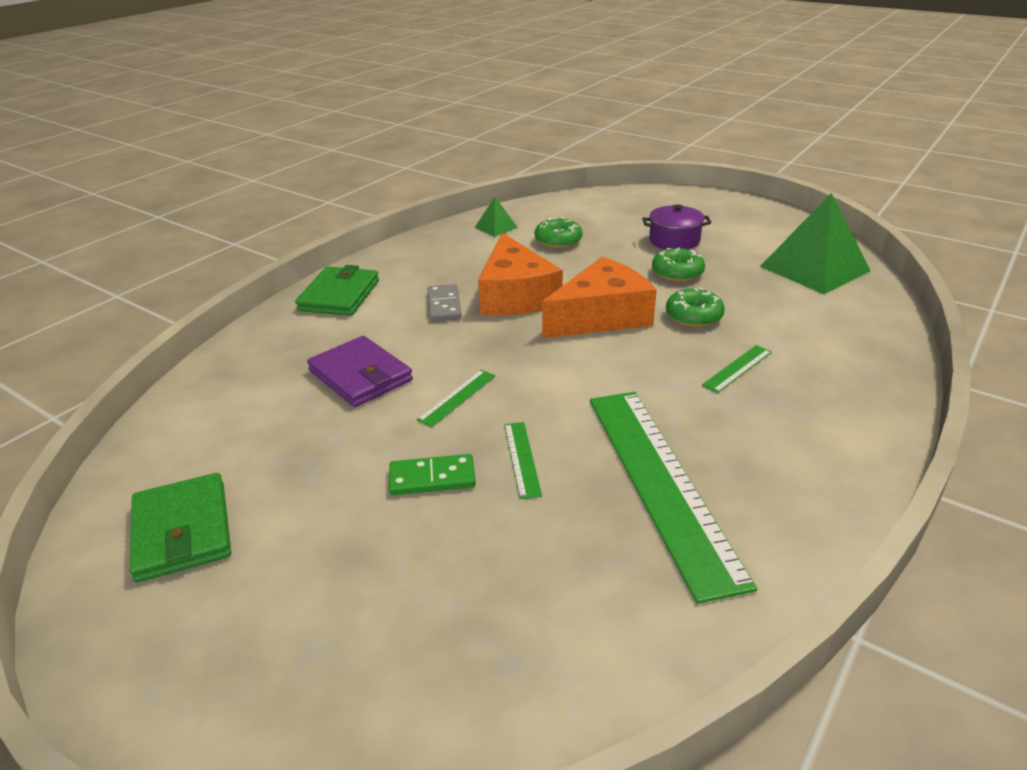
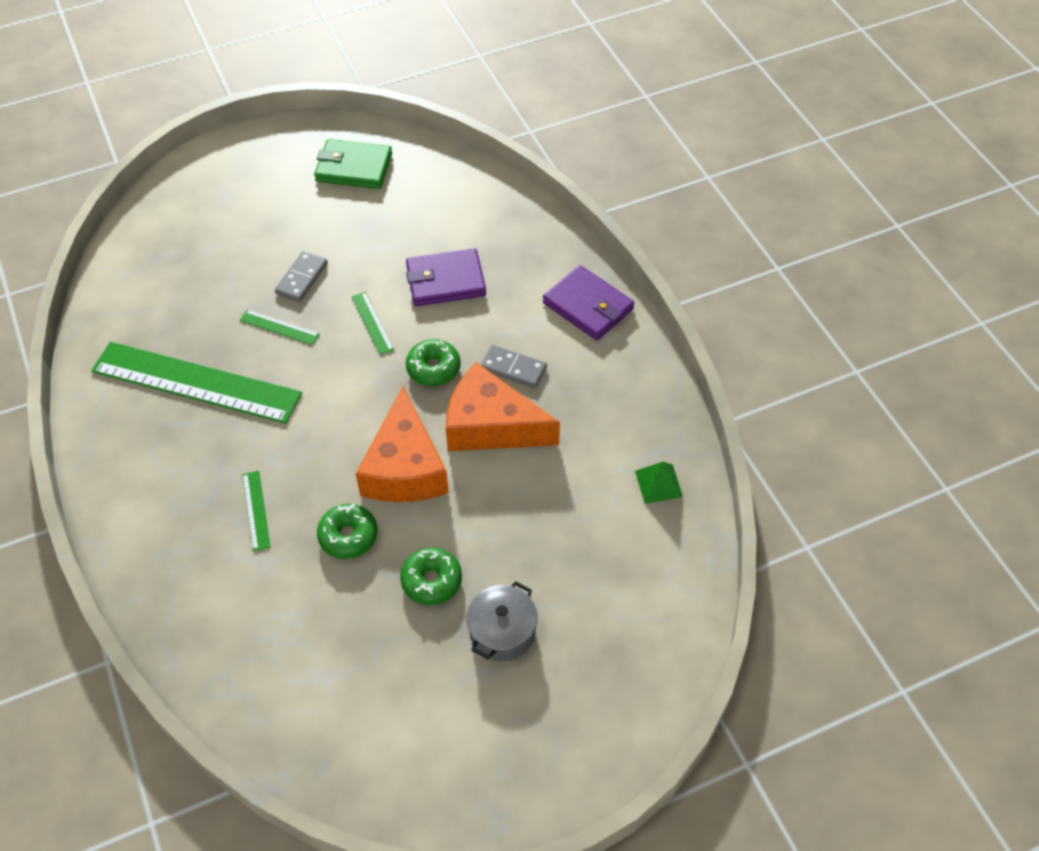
camera: 120 degrees right, 20 degrees up
(339, 295) = (588, 306): green wallet -> purple wallet
(432, 478) = (301, 278): green domino -> grey domino
(558, 241) = (582, 521): green donut -> green donut (433, 368)
(674, 241) = (502, 632): purple pot -> grey pot
(814, 268) = (340, 717): green pyramid -> none

